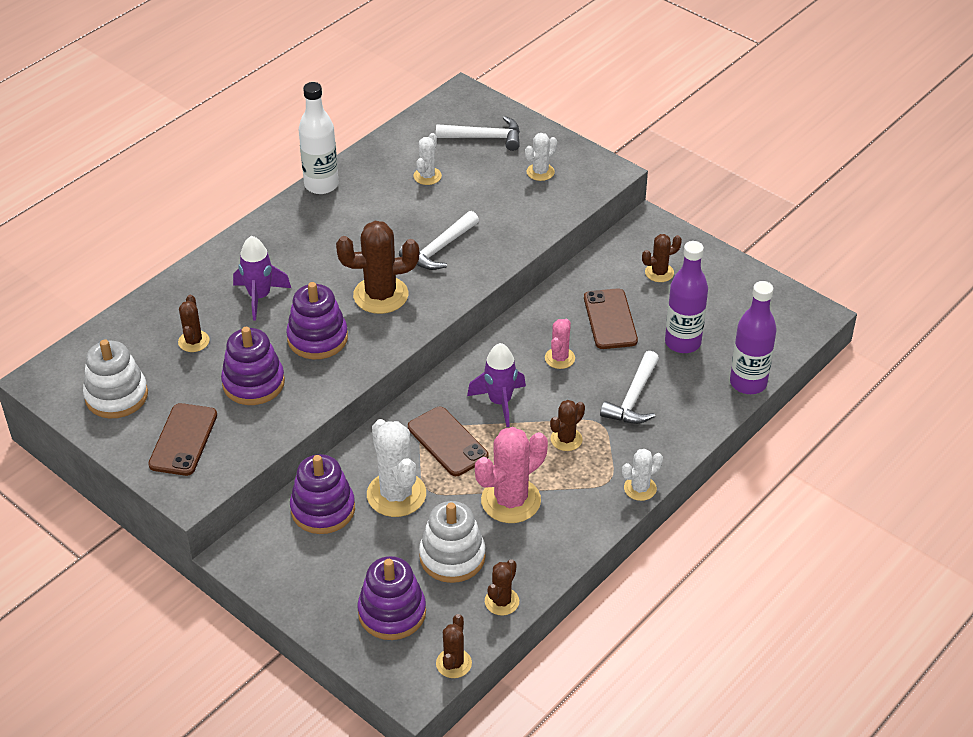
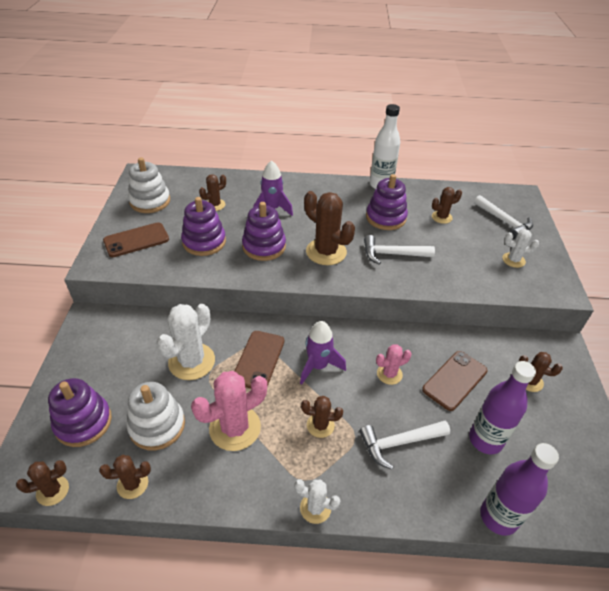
camera: 50 degrees right, 0 degrees up
(323, 509) = (152, 334): purple stacking toy -> purple stacking toy (386, 218)
(427, 176) = (441, 217): white cactus -> brown cactus
(511, 500) = (235, 428): pink cactus -> pink cactus turned 45 degrees counterclockwise

